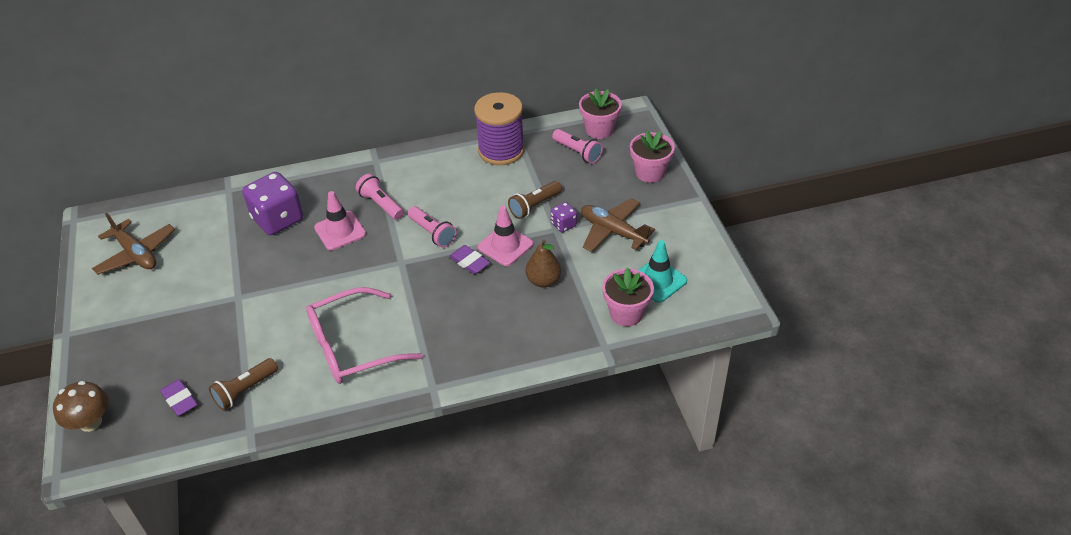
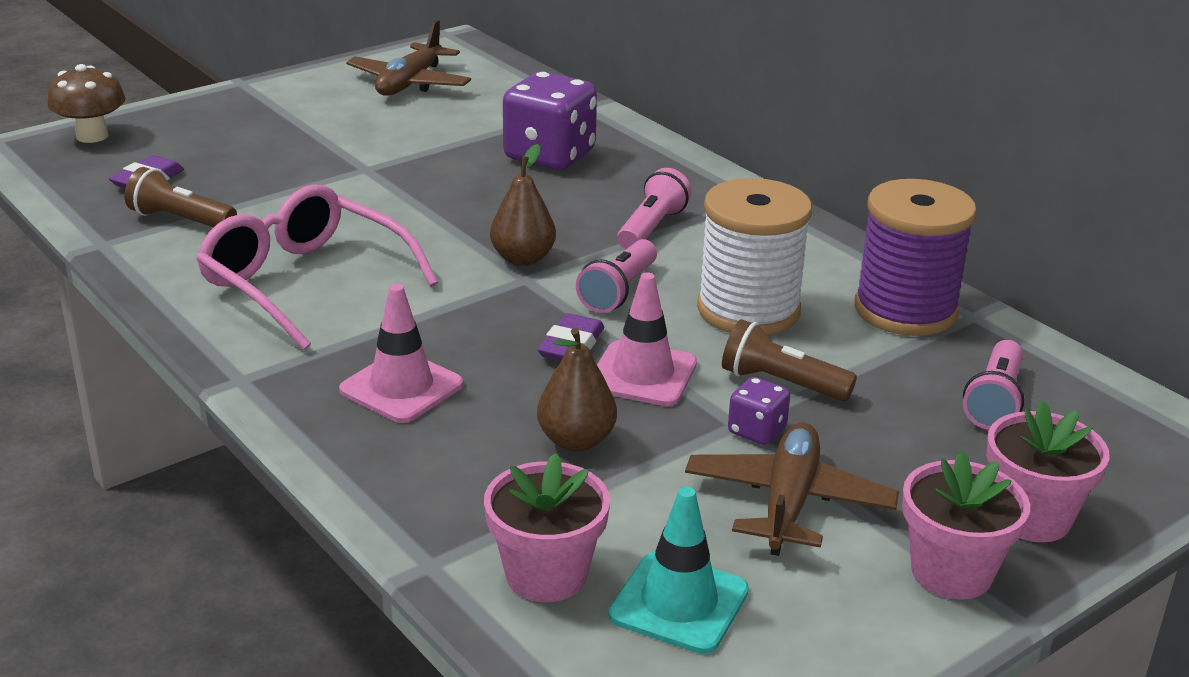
camera: 65 degrees right, 15 degrees down
(340, 231) = (561, 209): pink traffic cone -> pink traffic cone (401, 387)
(381, 258) = (523, 259): none -> brown pear
(473, 197) = (748, 310): none -> white spool
(599, 130) = (1098, 414): pink flower pot -> pink flower pot (951, 572)

